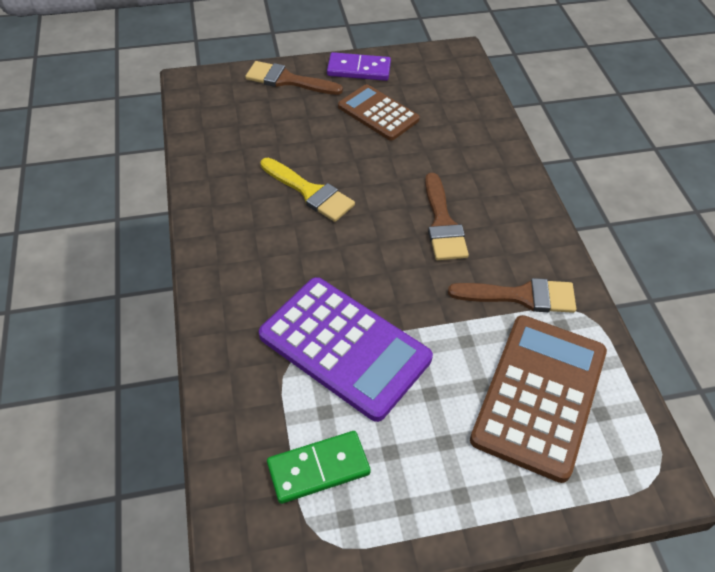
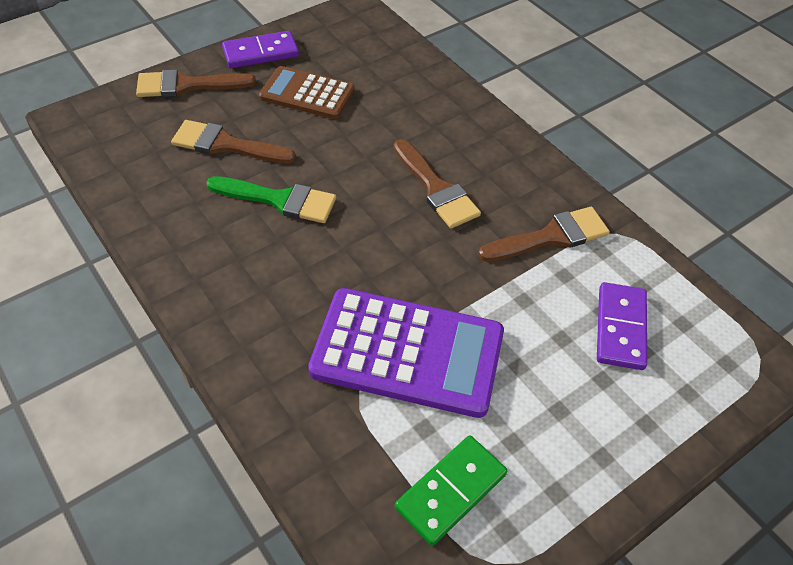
camera: 25 degrees left, 0 degrees up
(292, 136) = (225, 145): none -> brown brush
(310, 192) = (280, 200): yellow brush -> green brush
(539, 395) = (620, 328): brown calculator -> purple domino

